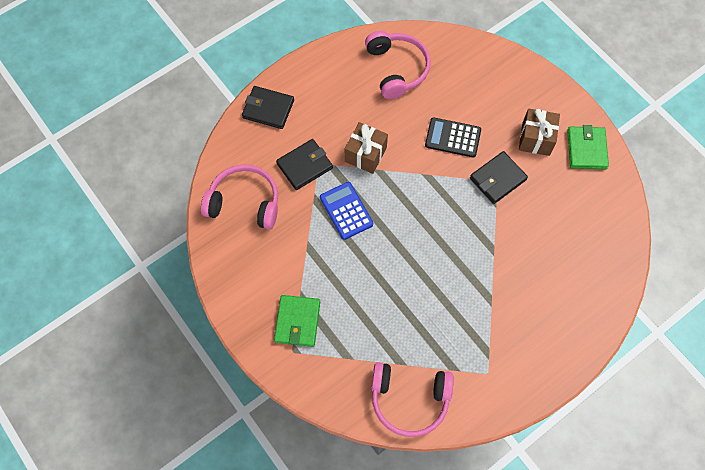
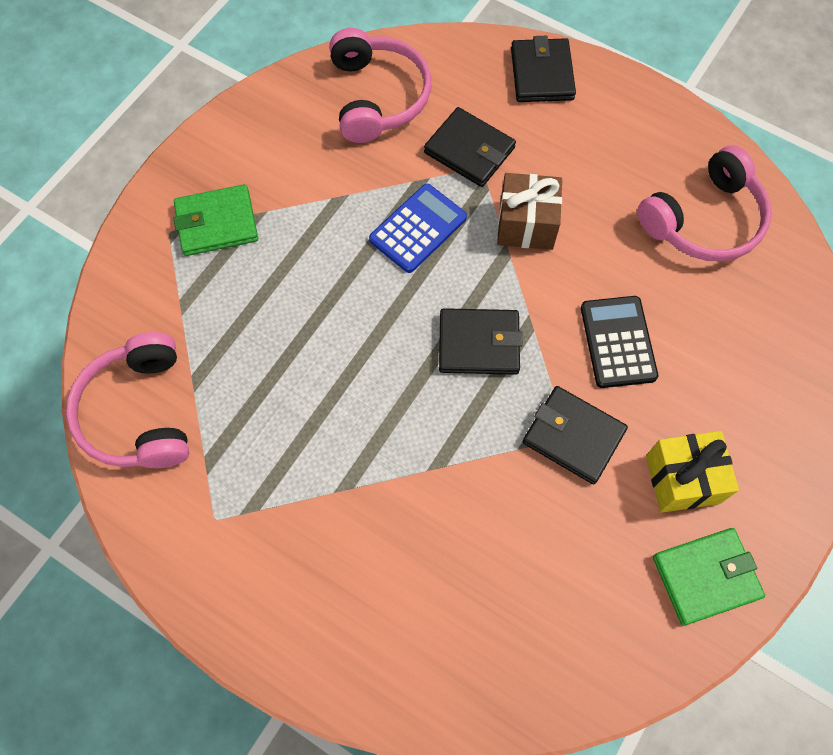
camera: 70 degrees right, 0 degrees up
(430, 204) = (479, 344): none -> black wallet
(536, 139) = (682, 479): brown gift -> yellow gift

